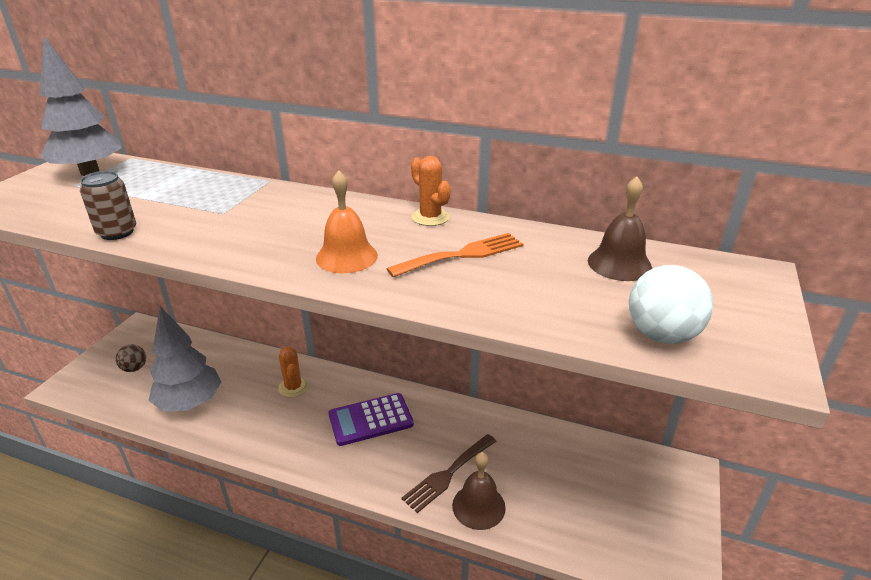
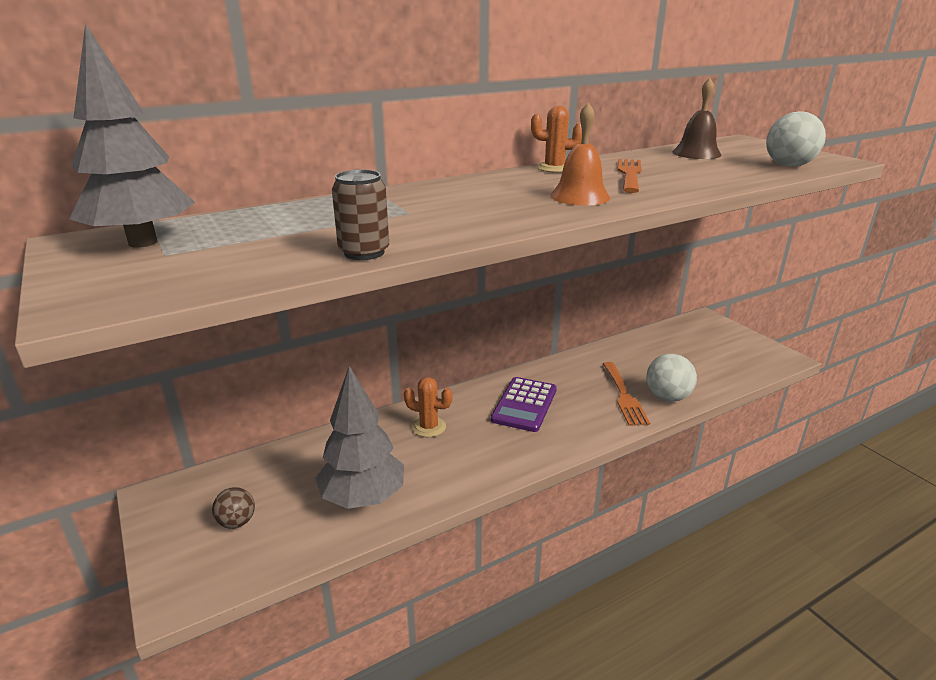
camera: 50 degrees left, 5 degrees down
(447, 474) = (624, 396): brown fork -> orange fork
(478, 506) = (667, 397): brown bell -> white ball

